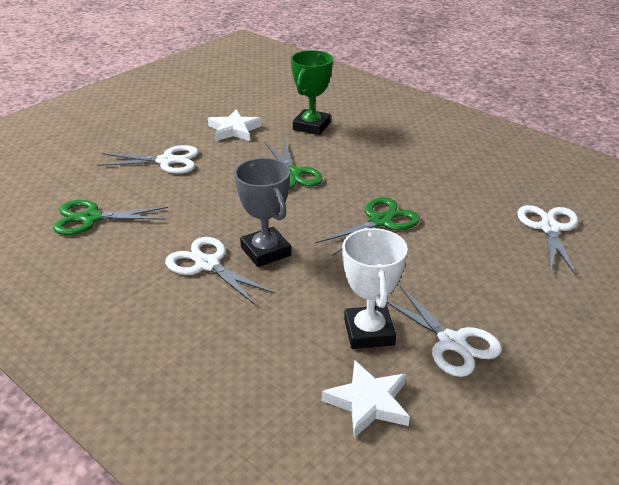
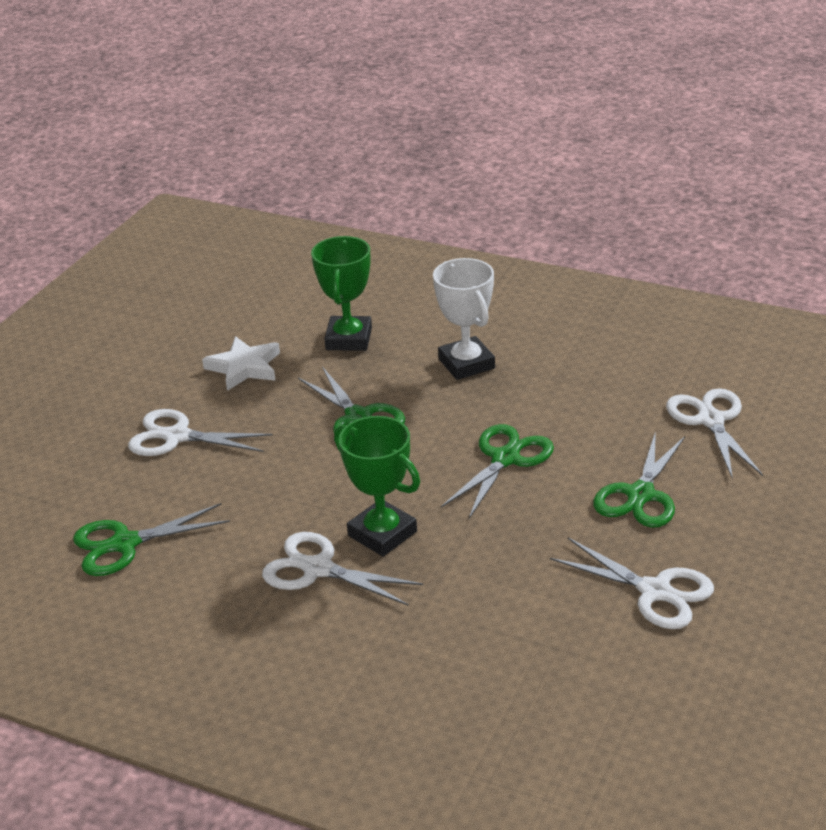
camera: 15 degrees left, 0 degrees up
(166, 161) = (177, 436): white scissors -> white scissors turned 150 degrees counterclockwise
(265, 251) = (382, 534): grey trophy -> green trophy
(368, 402) = (593, 683): white star -> none
(369, 332) = (556, 604): white trophy -> white trophy (466, 364)
(471, 268) = (640, 495): none -> green scissors

